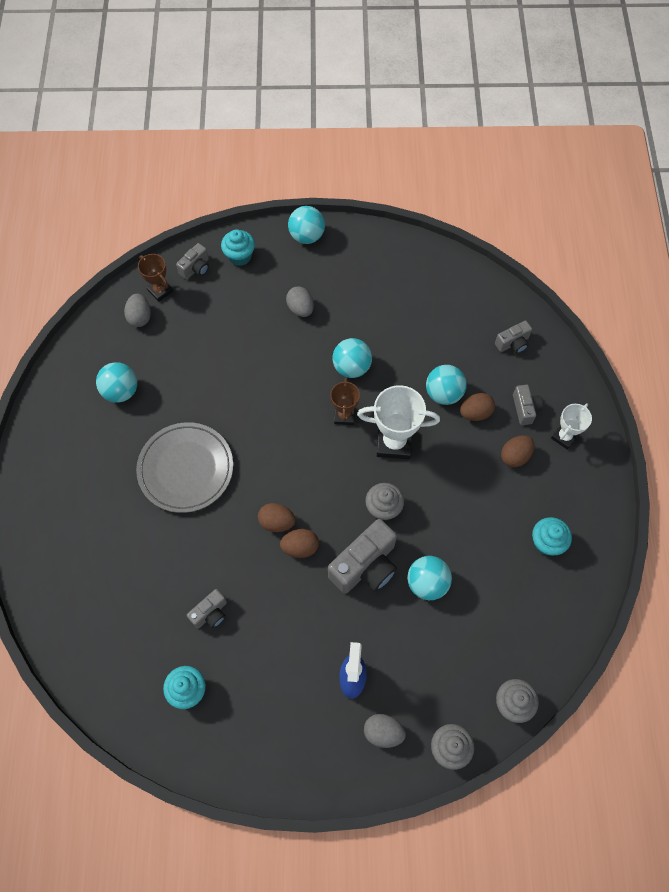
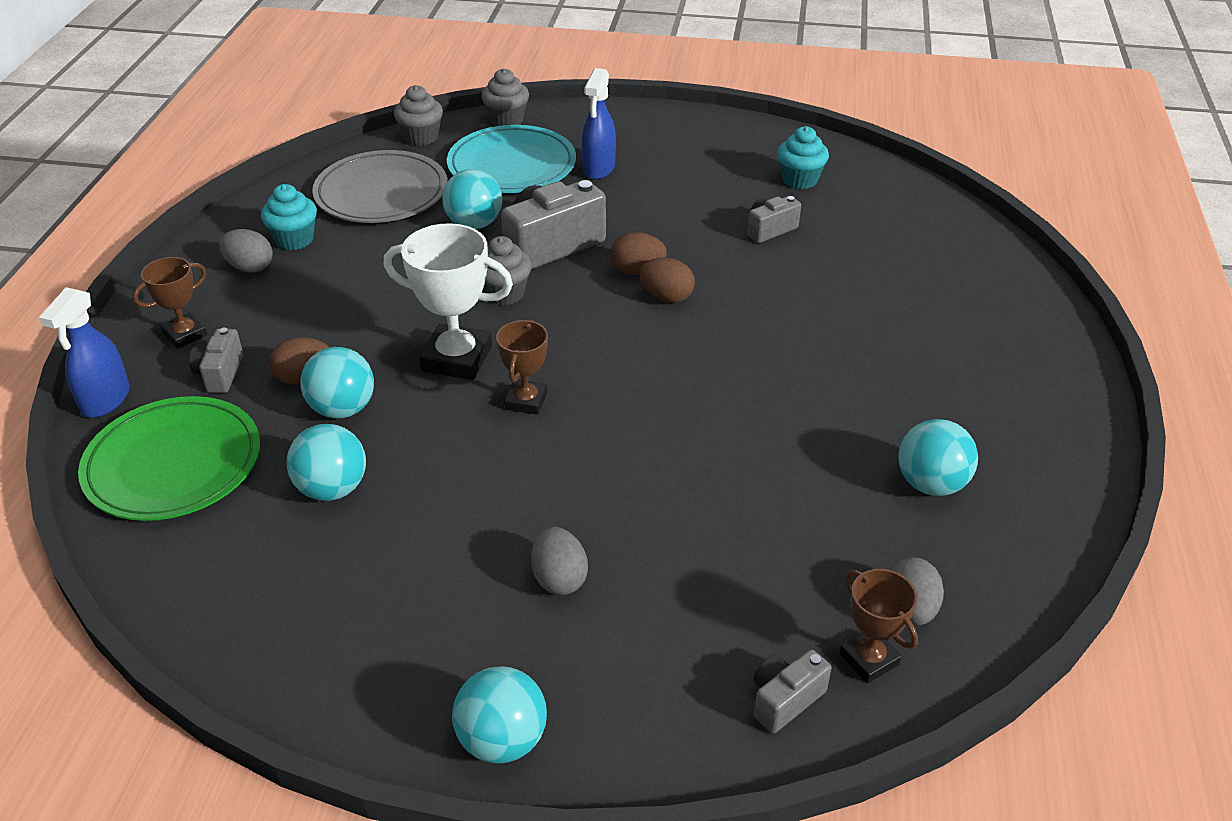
camera: 170 degrees left, 25 degrees down
(186, 469) = (805, 367): grey plate -> grey plate (381, 193)
(239, 256) = (677, 713): turquoise cupcake -> none
(351, 367) = (489, 466): turquoise ball -> turquoise ball (332, 489)
(383, 732) = (575, 134): grey egg -> grey egg (250, 267)
(423, 670) = (512, 165): none -> turquoise plate
(513, 343) = (173, 464): grey camera -> green plate
(515, 456) = (276, 323): brown egg -> none
(564, 437) = (185, 334): white trophy -> brown trophy
(575, 379) = (105, 400): none -> blue spray bottle

